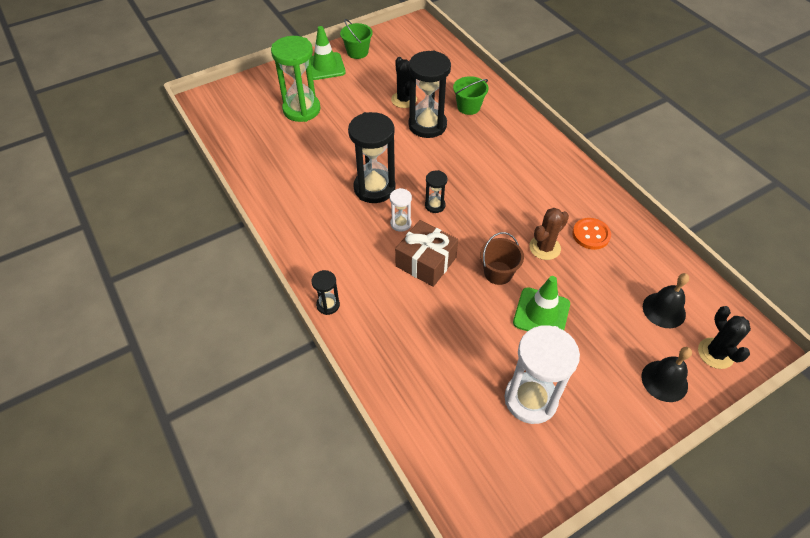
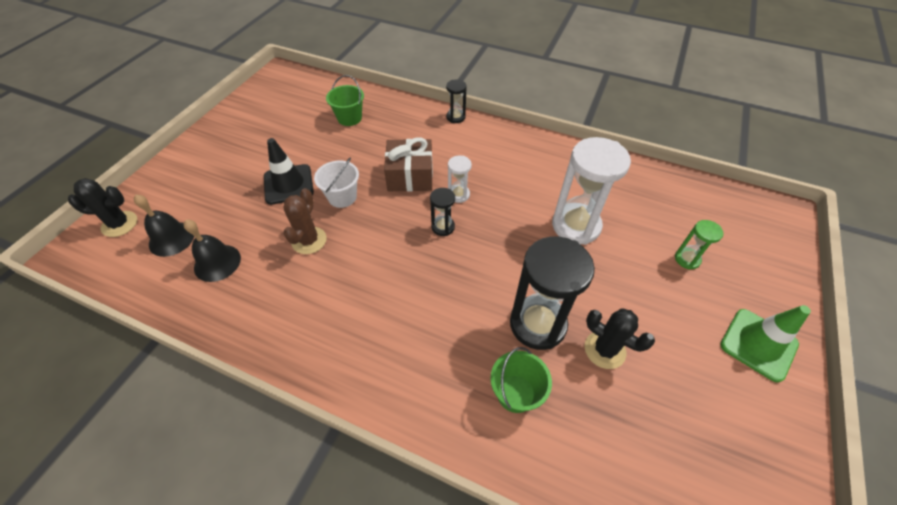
camera: 145 degrees right, 0 degrees up
(301, 109) = (687, 259): green hourglass -> green hourglass, size x0.48
(357, 52) = (764, 407): green bucket -> green bucket (349, 118)
(374, 188) = (513, 213): black hourglass -> none
(498, 273) = (342, 197): brown bucket -> white bucket
(530, 399) = (274, 131): white hourglass -> white hourglass (576, 226)
(541, 313) = (288, 184): green traffic cone -> black traffic cone
(591, 235) = (264, 279): orange button -> none
(664, 381) = (169, 184): black bell -> black bell (217, 262)
(715, 353) = (119, 224): black cactus -> black cactus turned 45 degrees counterclockwise

